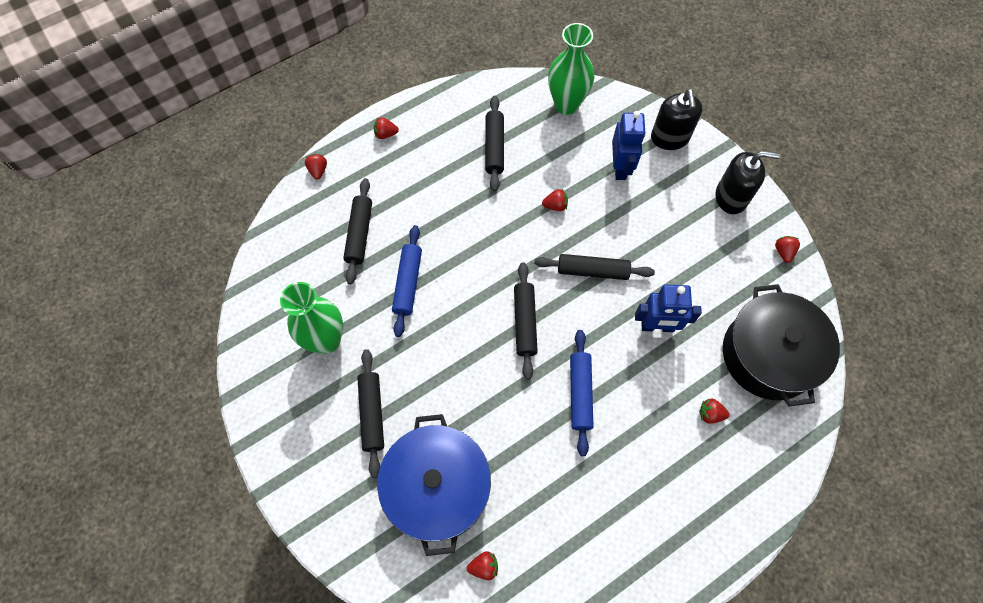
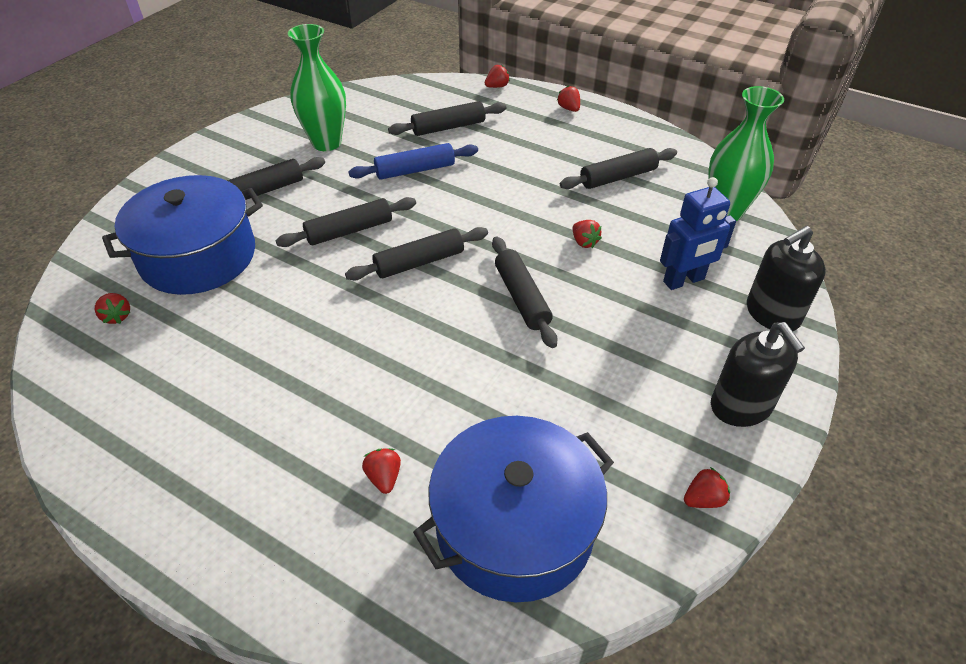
camera: 65 degrees right, 20 degrees down
(462, 360) = (349, 231): none -> black rolling pin
(580, 393) = (353, 334): blue rolling pin -> none
(657, 327) = (483, 381): blue robot -> none
(768, 355) = (515, 527): black pot -> blue pot

